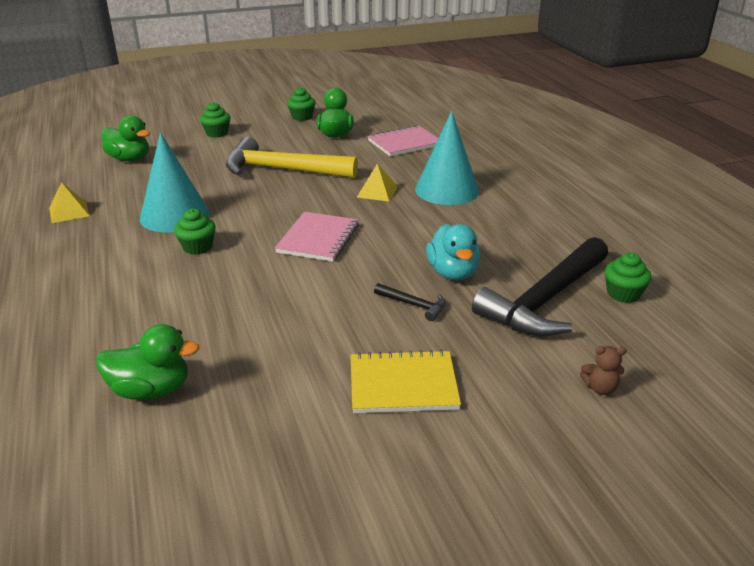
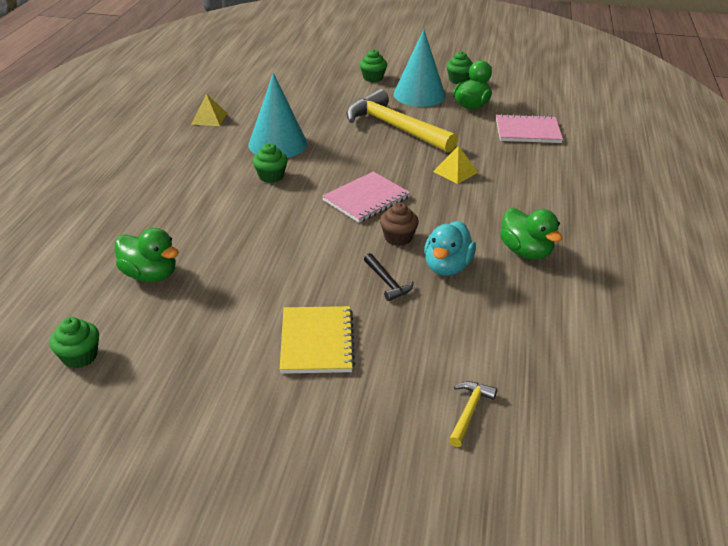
camera: 30 degrees right, 5 degrees up
(129, 159) = (286, 84): green duck -> green duck (526, 252)
(383, 263) = (398, 238): none -> brown cupcake
(403, 385) = (316, 342): yellow notebook -> yellow notebook turned 60 degrees clockwise
(446, 190) = (520, 189): turquoise cone -> turquoise cone (419, 94)
(545, 300) = (503, 320): black hammer -> none
(600, 388) = (469, 412): brown teddy bear -> yellow hammer
(623, 294) = (583, 342): green cupcake -> green cupcake (80, 356)

